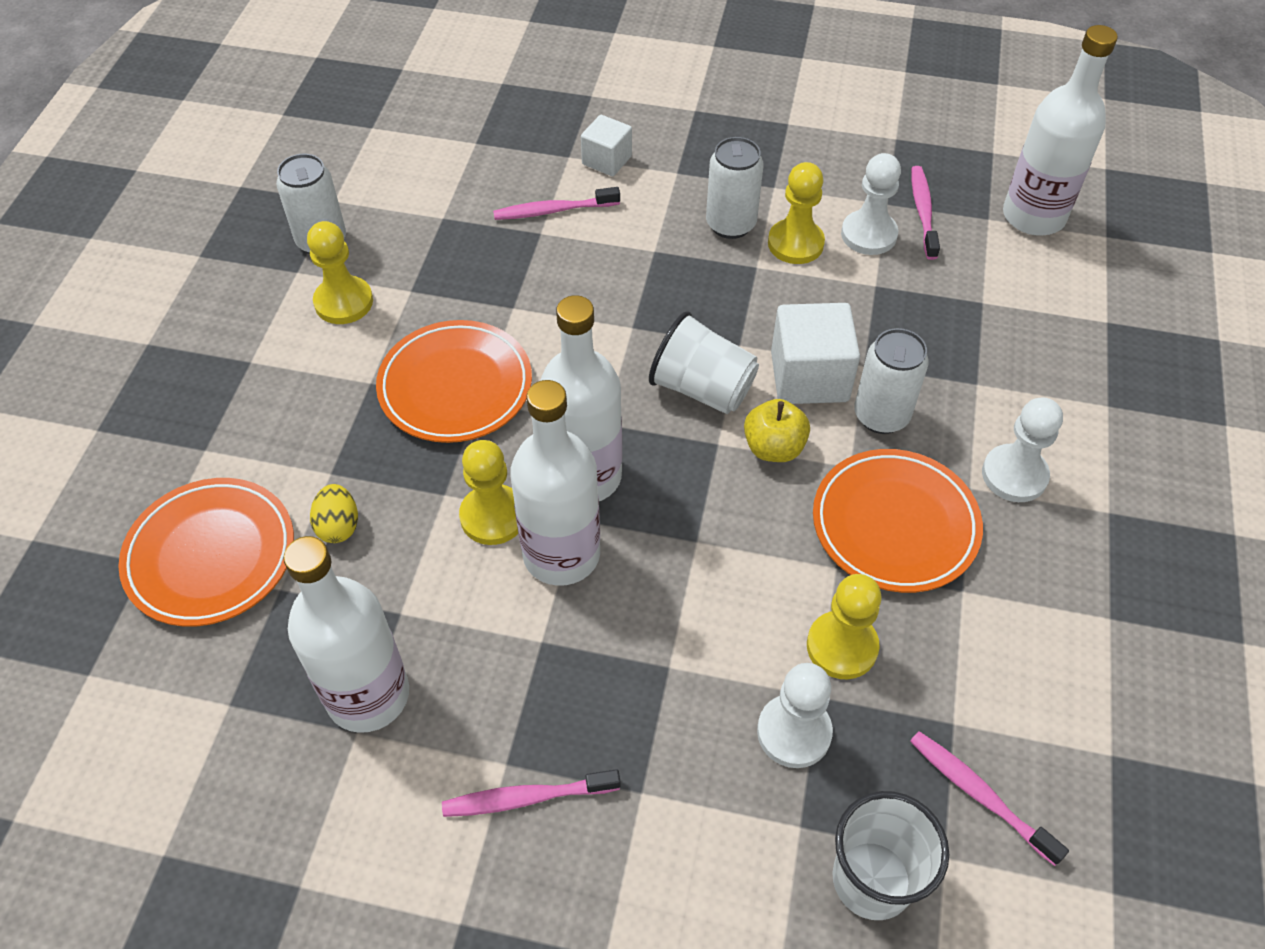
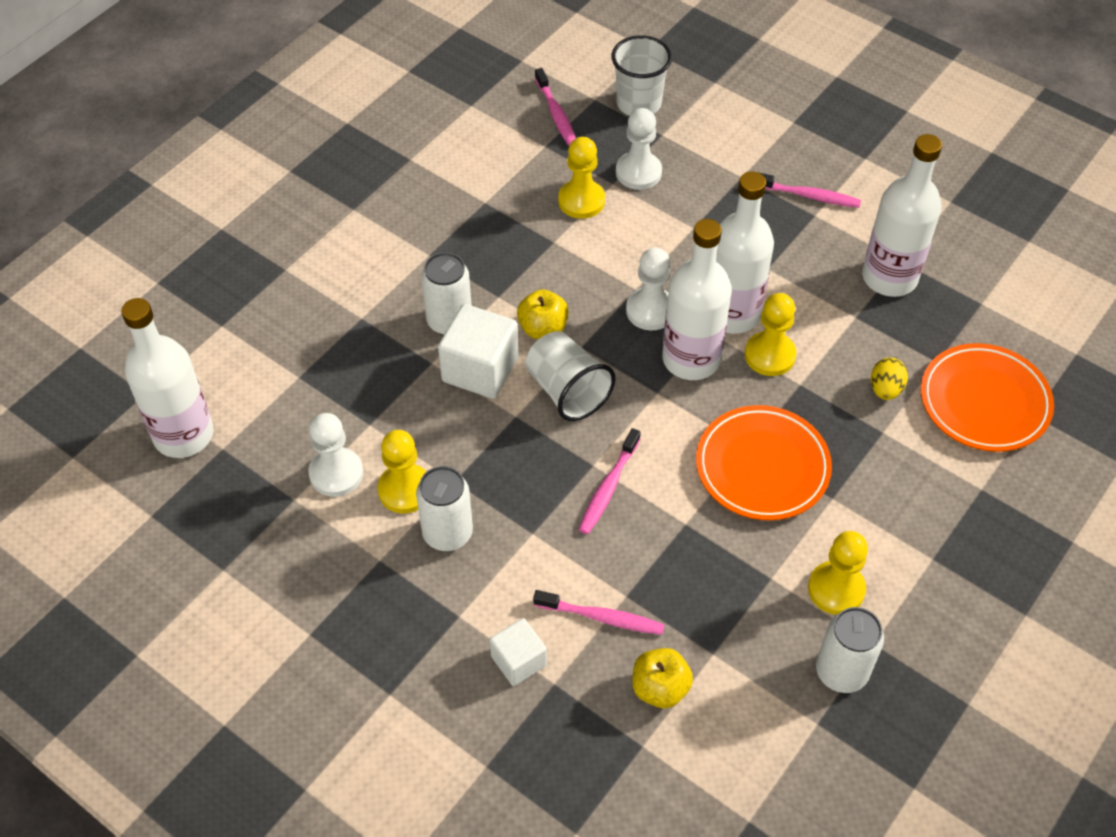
camera: 155 degrees left, 0 degrees up
(478, 180) = (660, 688): none -> yellow apple
(895, 525) = (497, 251): orange plate -> none
(923, 212) = (271, 477): pink toothbrush -> pink toothbrush (608, 487)
(1014, 475) = (393, 251): white pawn -> white pawn (650, 310)

